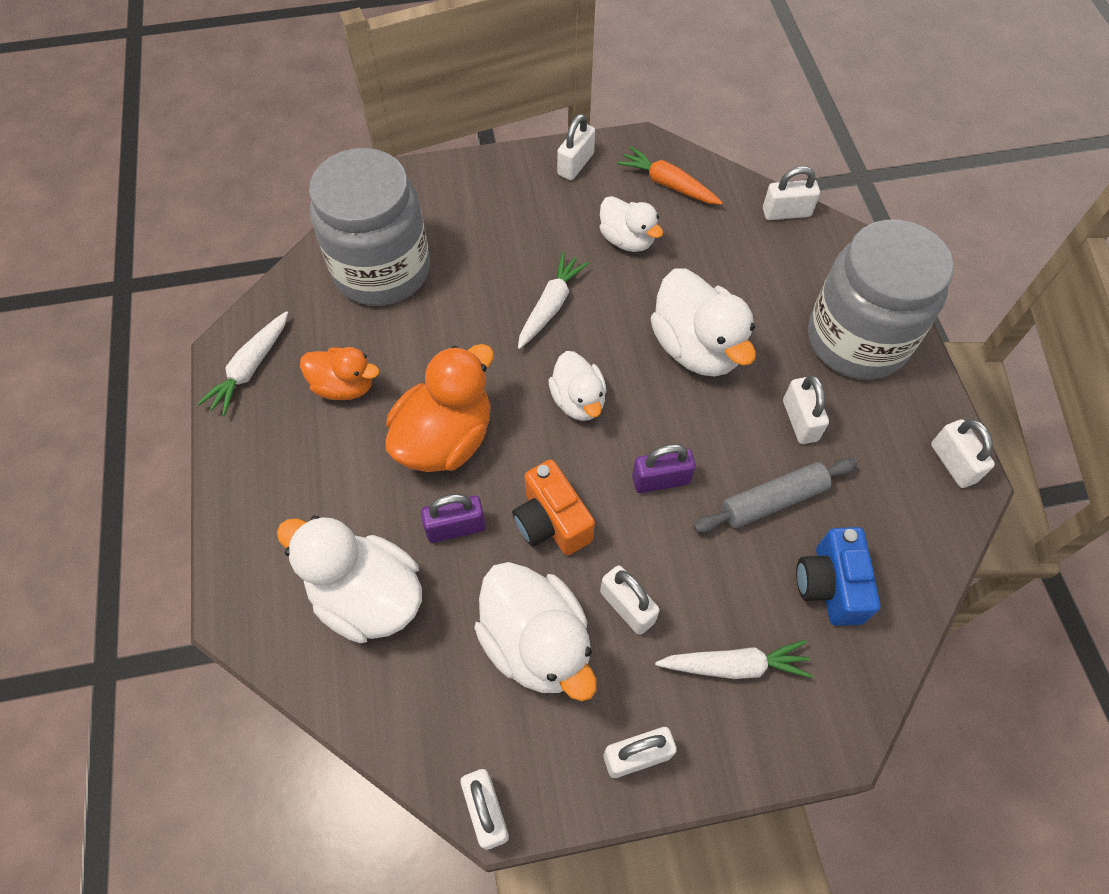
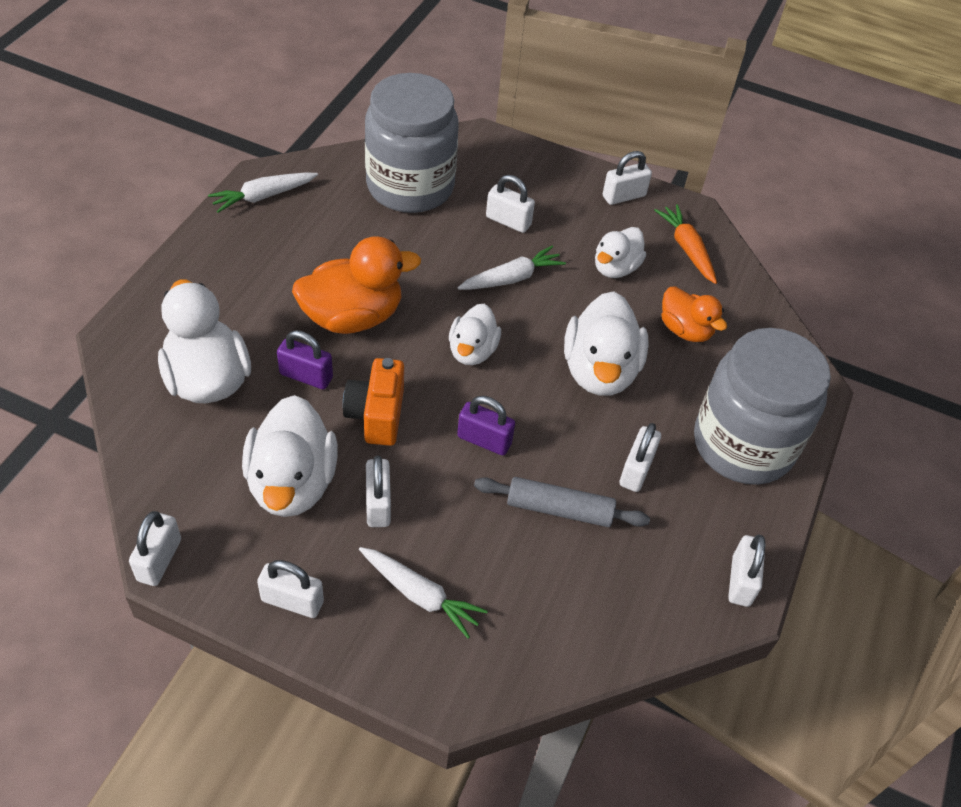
camera: 30 degrees right, 10 degrees down
(344, 386) = (315, 243): orange duck -> orange duck (685, 330)
(627, 240) = (615, 268): white duck -> white duck turned 45 degrees clockwise
(786, 212) = (770, 322): white padlock -> white padlock (508, 221)
(829, 585) = (548, 594): blue camera -> none

